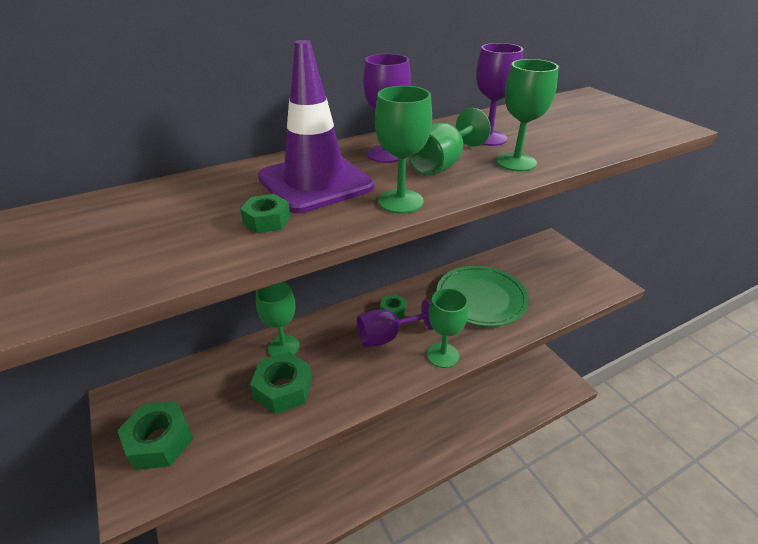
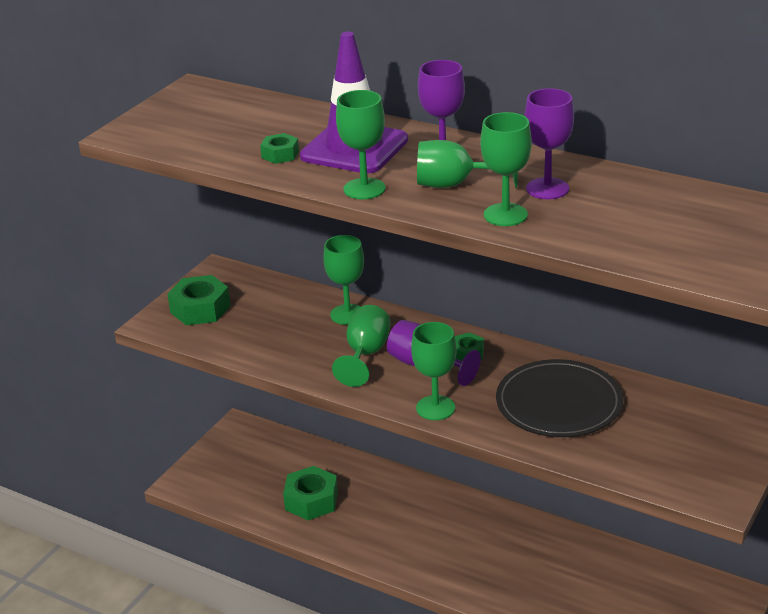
camera: 60 degrees right, 5 degrees down
(283, 388) = (301, 337): green nut -> green nut (311, 500)
(344, 361) = (365, 354): none -> green goblet
(481, 298) = (559, 403): green plate -> black plate

